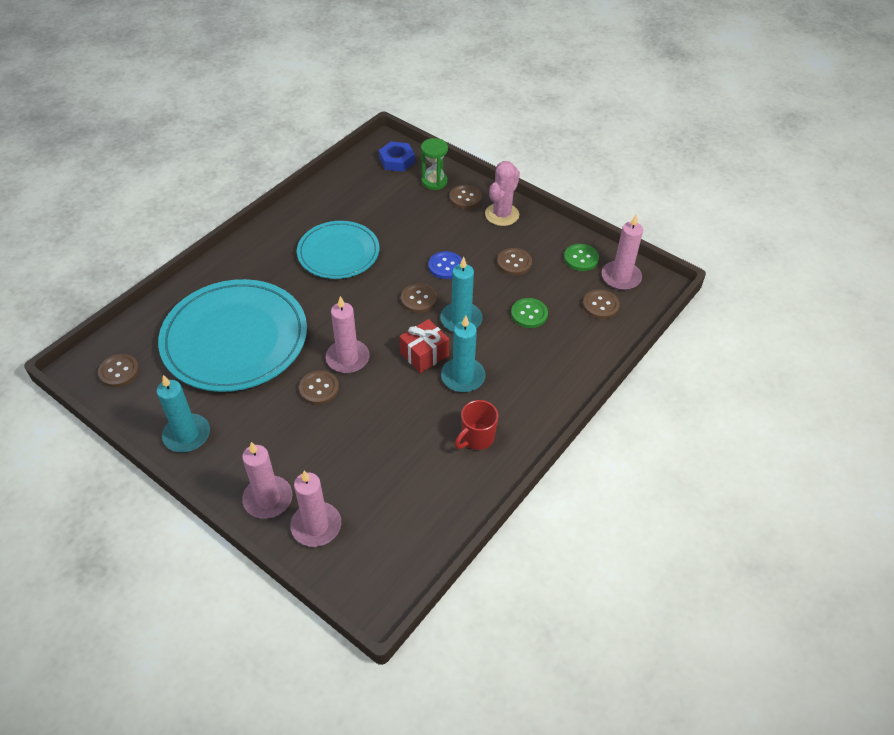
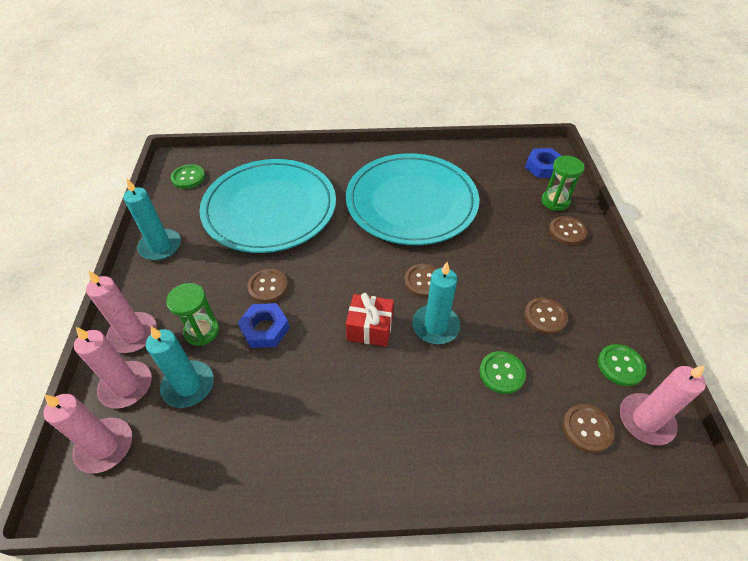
camera: 50 degrees right, 0 degrees up
(119, 371) = (188, 177): brown button -> green button
(316, 452) = (202, 331): none -> green hourglass
(338, 253) = (411, 202): turquoise plate -> turquoise plate, size x1.62
(347, 358) = (315, 282): pink candle -> pink candle (105, 446)
(357, 413) = (265, 329): none -> blue nut
(445, 266) = (479, 273): blue button -> none
(463, 377) = (374, 375): turquoise candle -> turquoise candle (188, 385)
(476, 438) = (315, 440): red mug -> none
(502, 214) = (585, 268): pink cactus -> none

